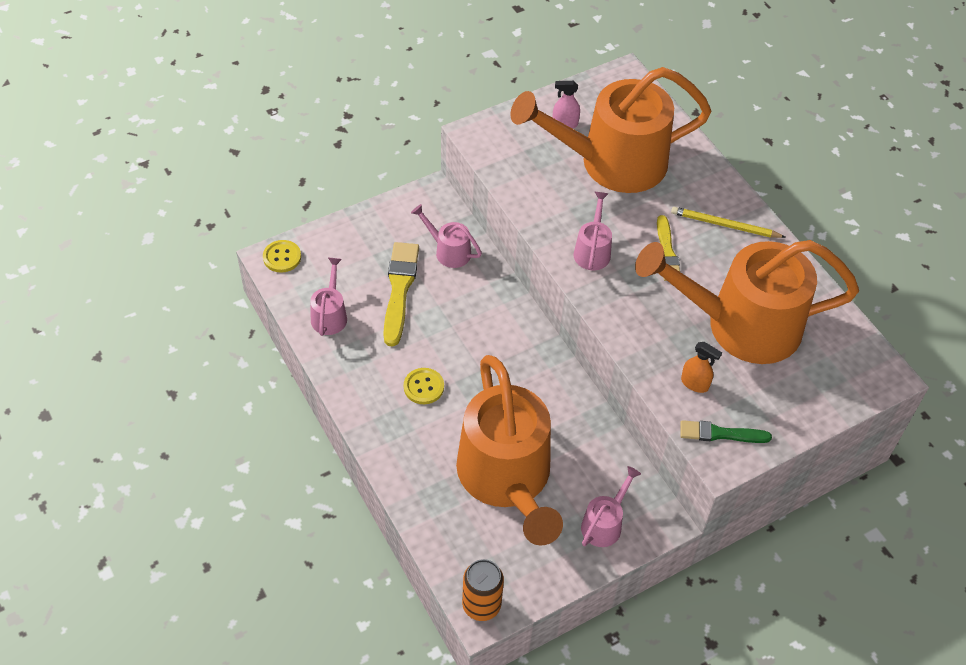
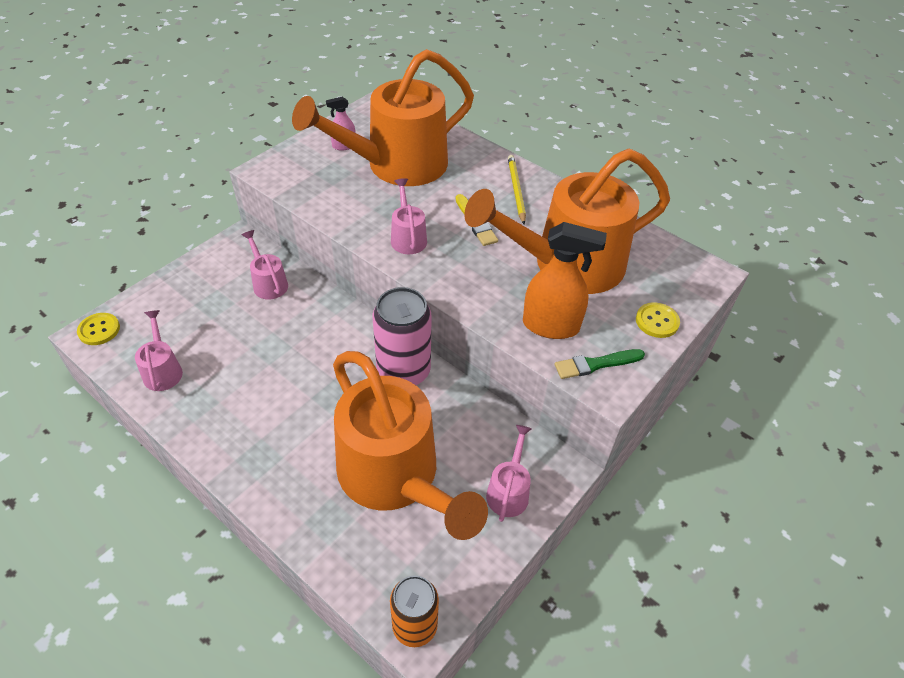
camera: 20 degrees left, 5 degrees down
(399, 289) = (229, 328): yellow brush -> none
(423, 387) = (280, 412): yellow button -> yellow button (657, 321)
(448, 251) = (268, 283): pink watering can -> pink watering can turned 45 degrees clockwise
(549, 382) = (403, 371): none -> pink can
(695, 384) = (551, 326): orange spray bottle -> orange spray bottle, size x1.90
(725, 225) = (516, 190): yellow pencil -> yellow pencil turned 90 degrees clockwise

